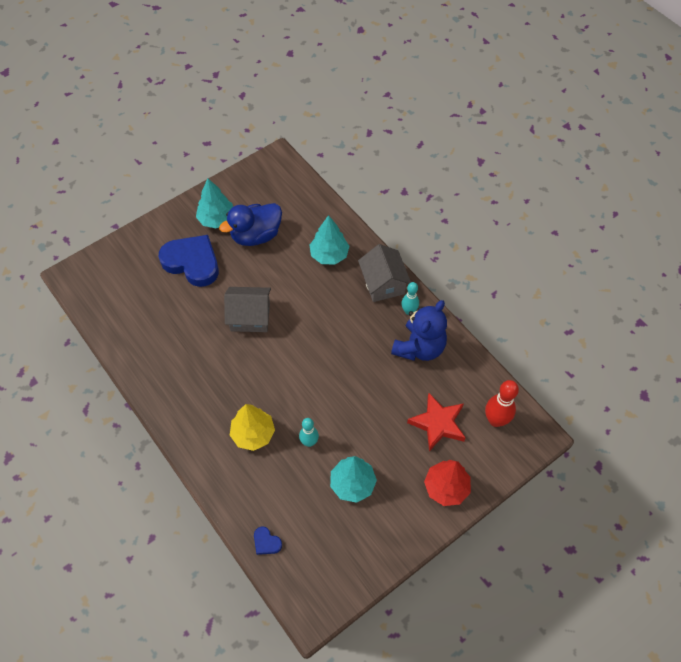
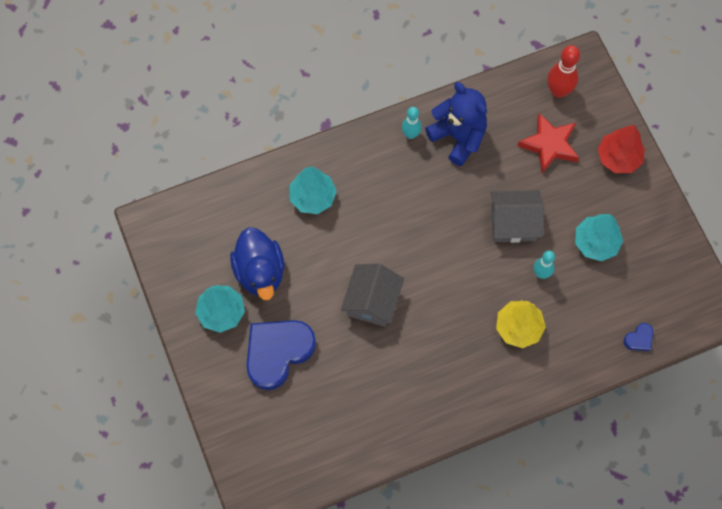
camera: 75 degrees left, 10 degrees up
(383, 283) = (368, 150): grey house -> grey house (513, 223)

